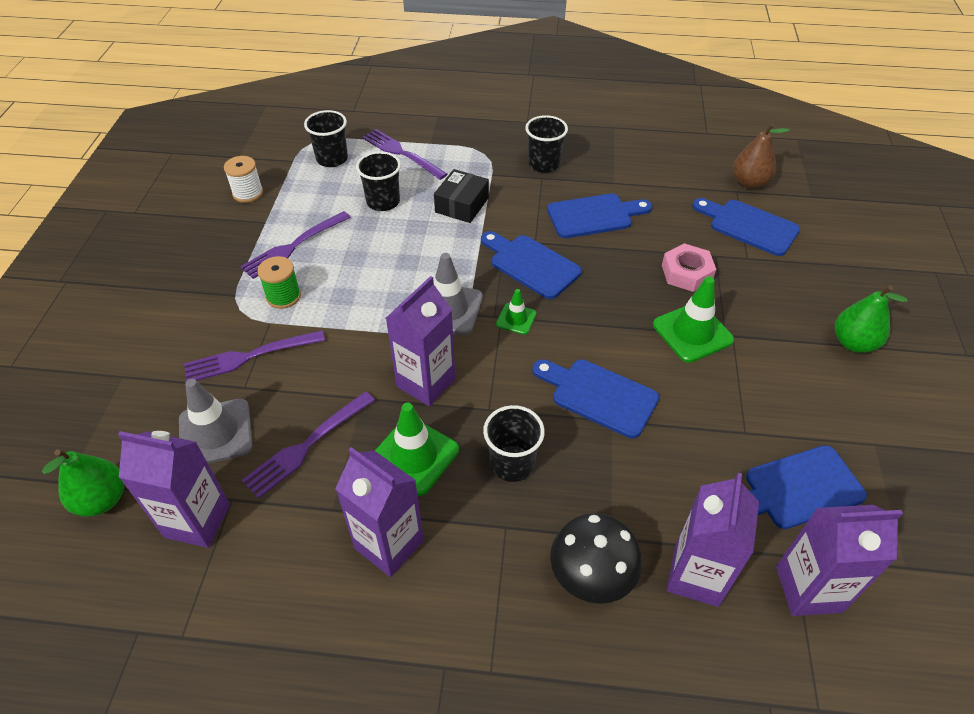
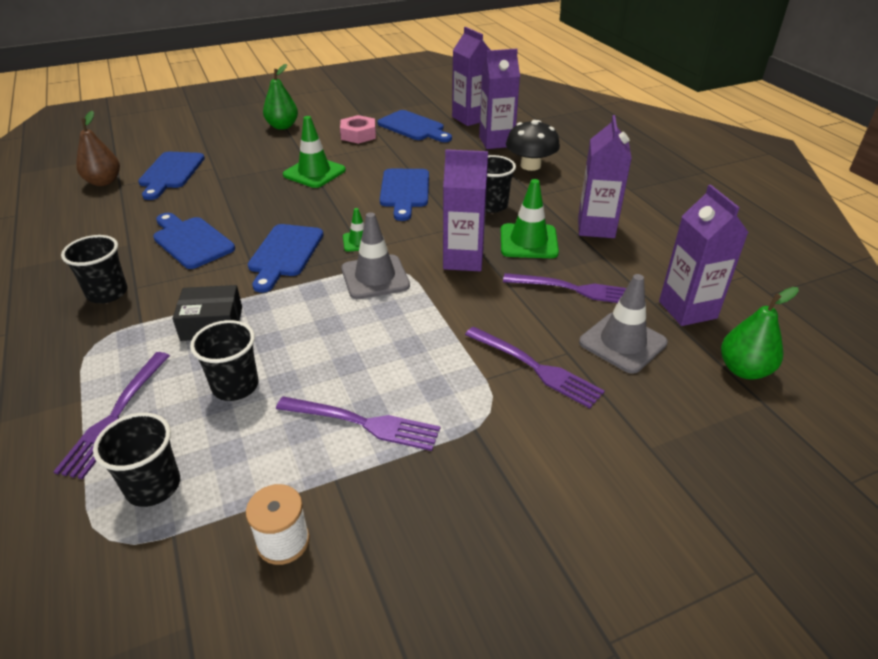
camera: 120 degrees left, 10 degrees down
(283, 296) = (444, 387): green spool -> none
(686, 273) = (248, 186): pink nut -> pink nut (358, 135)

